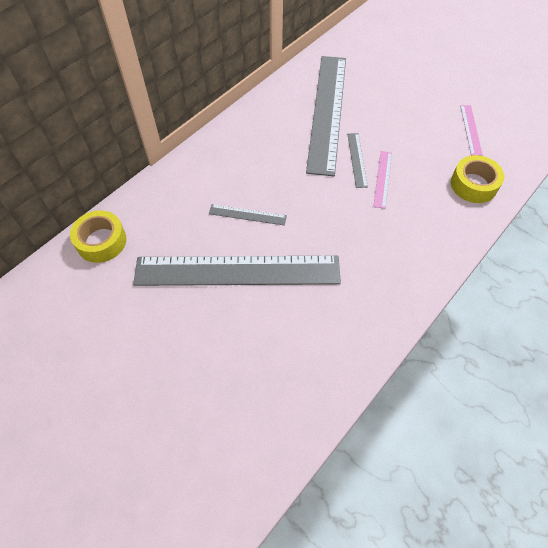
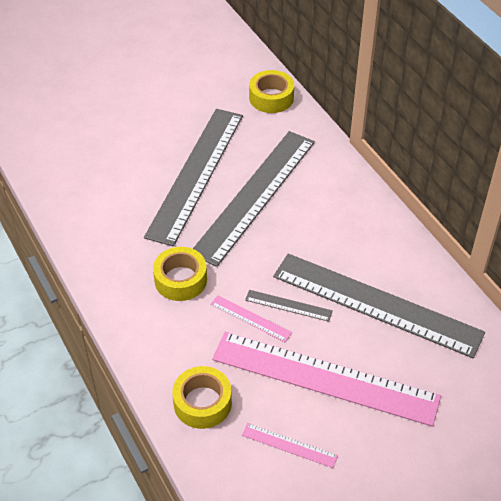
camera: 110 degrees right, 10 degrees down
(247, 215) = (255, 195): grey ruler -> grey ruler, size x2.47
(371, 237) = (180, 280): none -> yellow tape
(407, 124) = (324, 378): none -> pink ruler

